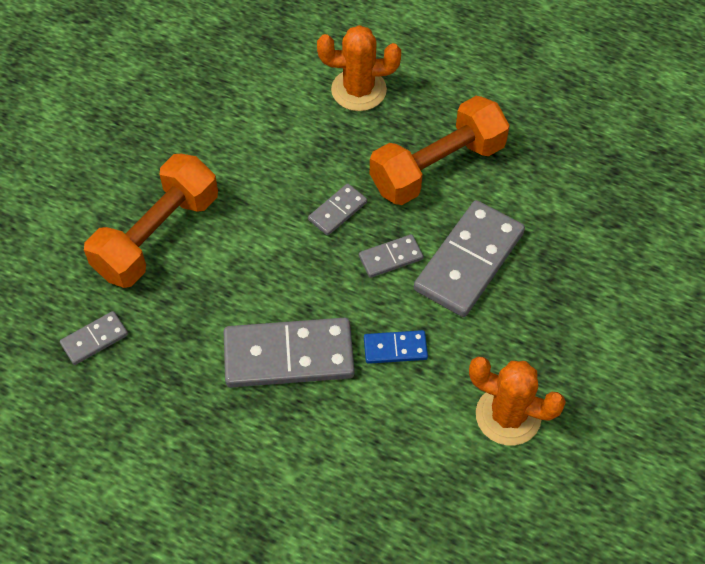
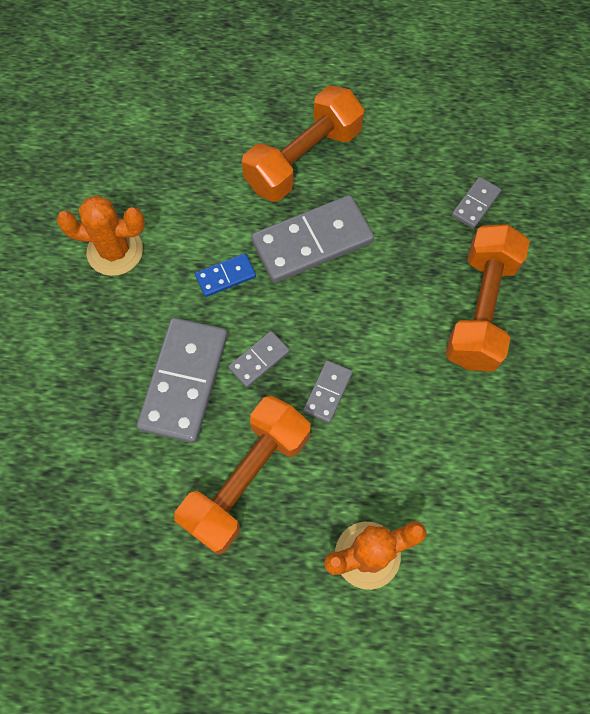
camera: 160 degrees right, 10 degrees up
(255, 457) = (303, 160): none -> orange dumbbell

